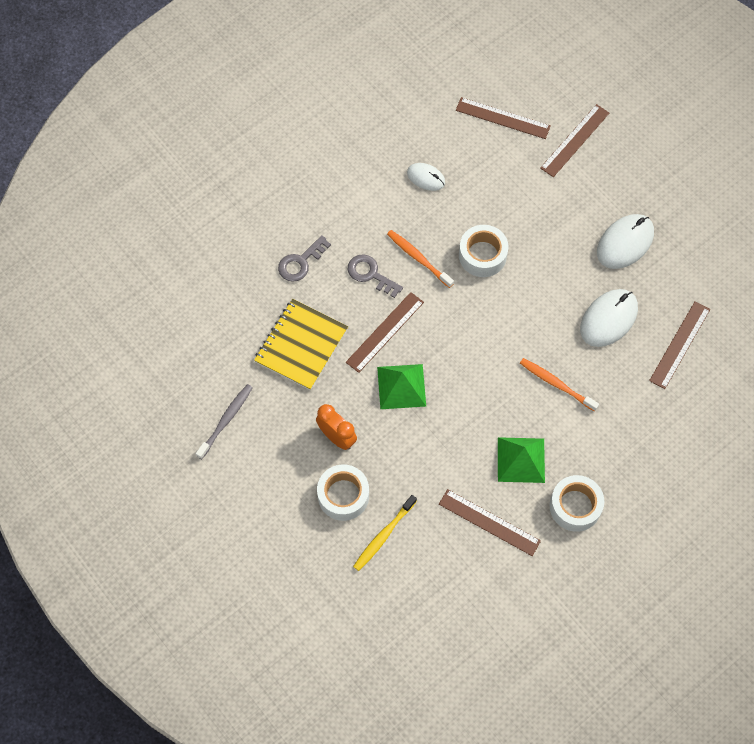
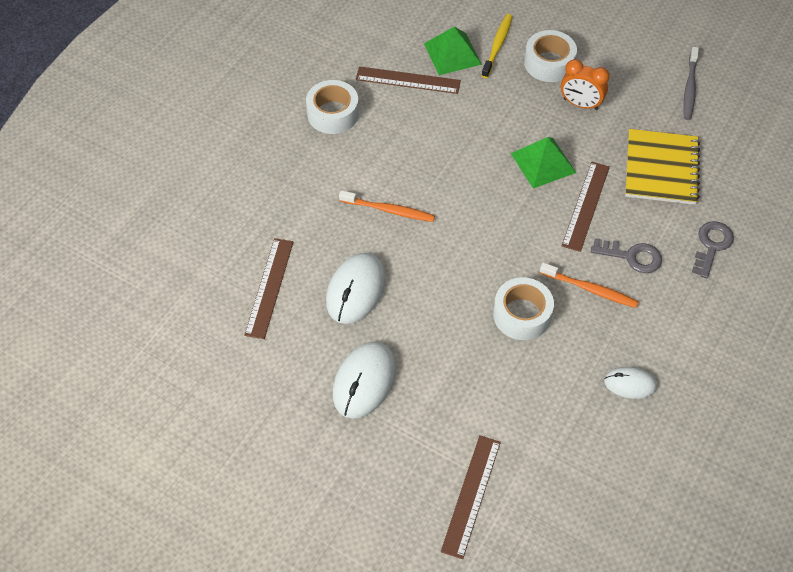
camera: 160 degrees right, 10 degrees down
(503, 118) = (575, 496): brown ruler -> none
(521, 459) = (399, 136): green pyramid -> green pyramid (452, 53)

